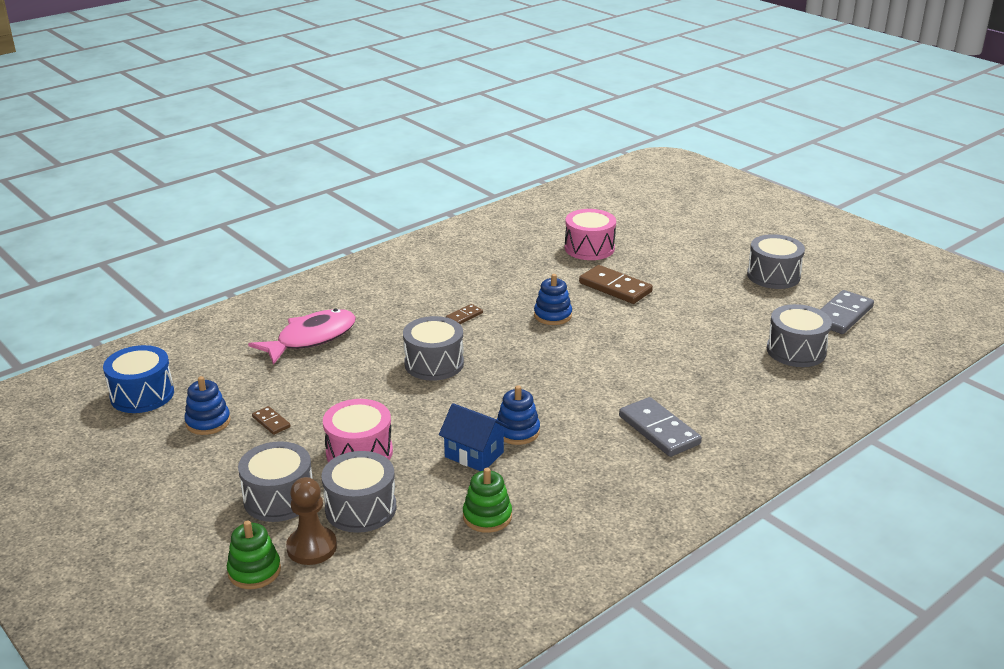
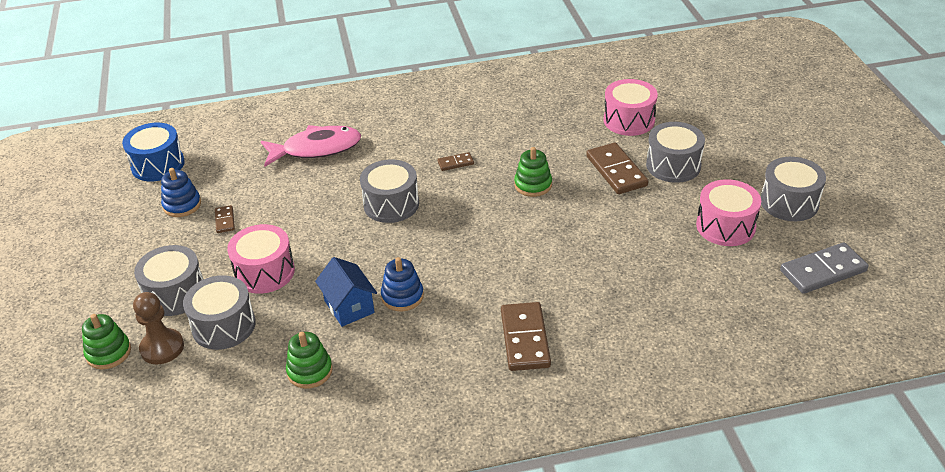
camera: 30 degrees right, 10 degrees up
(552, 315) = (533, 185): blue stacking toy -> green stacking toy
(659, 430) = (525, 339): grey domino -> brown domino
(741, 304) = (725, 226): none -> pink drum
(796, 351) = (735, 297): grey drum -> grey drum (673, 165)

